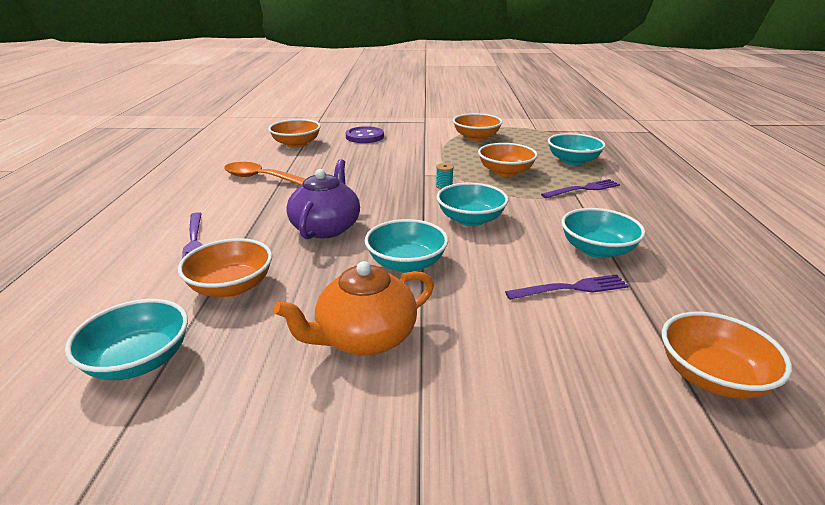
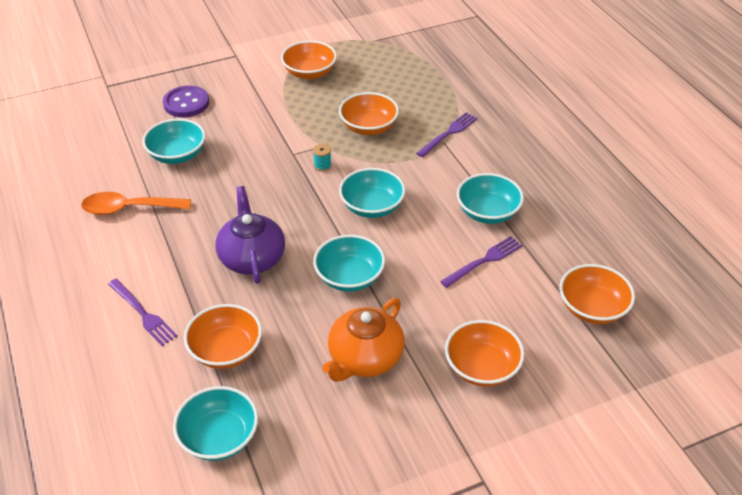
camera: 25 degrees left, 15 degrees up
(296, 144) = (118, 139): orange bowl -> orange bowl (482, 367)
(573, 161) = (423, 90): turquoise bowl -> turquoise bowl (177, 155)

